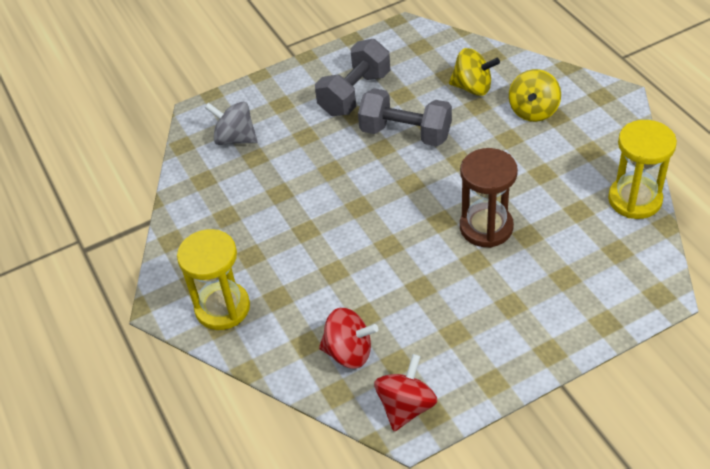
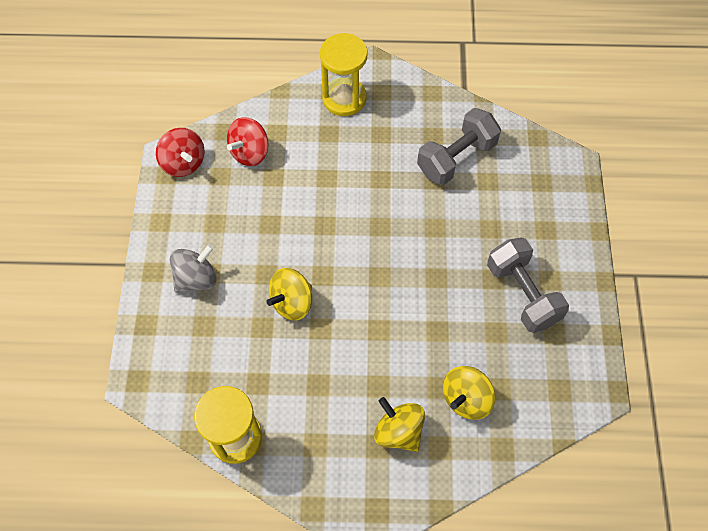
camera: 115 degrees right, 15 degrees up
(235, 138) = (521, 177): grey spinning top -> grey spinning top (196, 278)
(405, 133) = (441, 306): grey dumbbell -> grey dumbbell (456, 158)
(486, 227) = (292, 302): brown hourglass -> yellow spinning top

